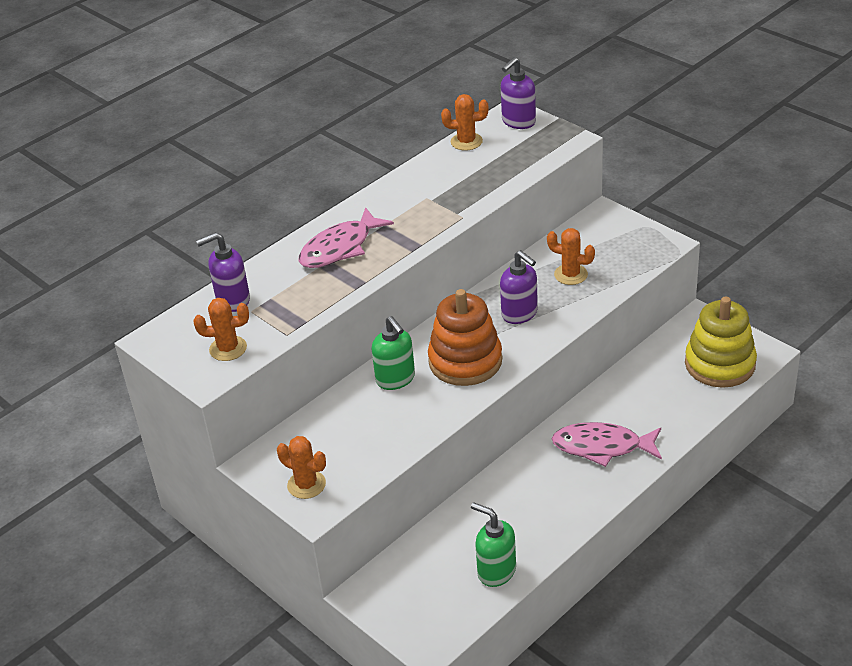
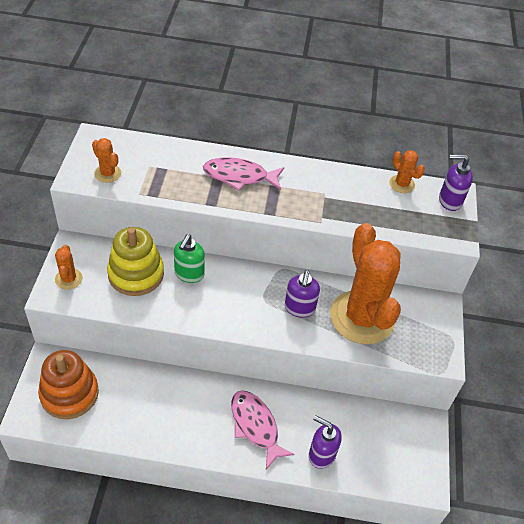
camera: 45 degrees right, 10 degrees up
(232, 300) = (152, 153): purple soap dispenser -> purple soap dispenser (321, 454)
(465, 361) = (231, 302): orange stacking toy -> orange stacking toy (69, 393)
(496, 571) = (106, 422): green soap dispenser -> none
(570, 274) = (362, 317): orange cactus -> orange cactus, size x2.40
(720, 364) = (391, 461): yellow stacking toy -> yellow stacking toy (136, 274)

